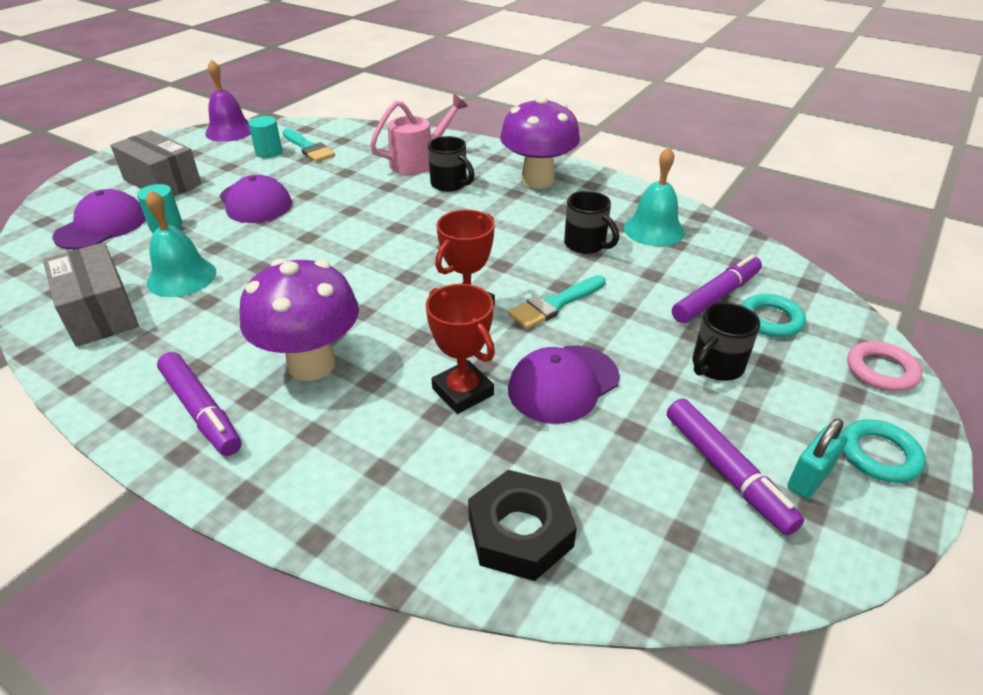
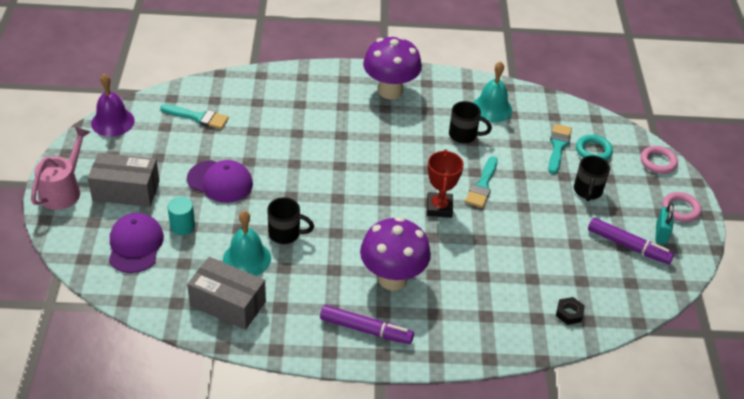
camera: 35 degrees left, 5 degrees up
(269, 152) = (173, 132): turquoise cylinder -> none
(419, 161) = (295, 102): pink watering can -> pink watering can (64, 190)
(450, 184) = (337, 116): black mug -> black mug (285, 234)
(463, 392) = (484, 259): red trophy -> none
(520, 532) = (569, 313): black nut -> black nut, size x0.54
(563, 384) = (527, 233): purple cap -> none
(715, 297) = (558, 146): purple marker -> turquoise brush
(879, 455) = (680, 209): turquoise ring -> pink ring

